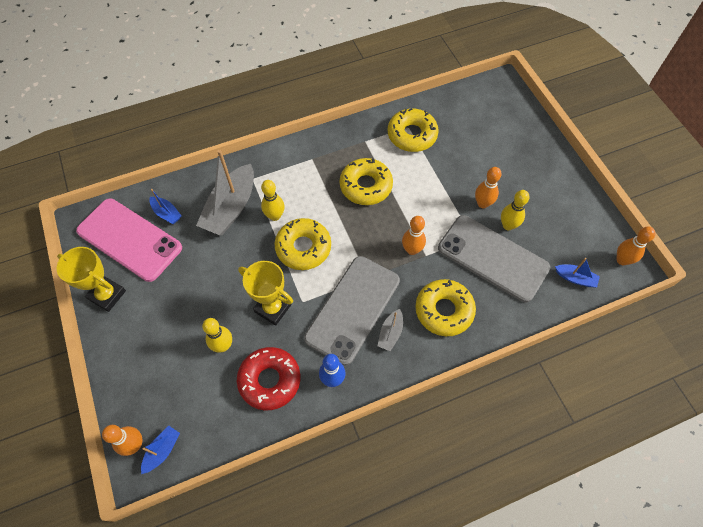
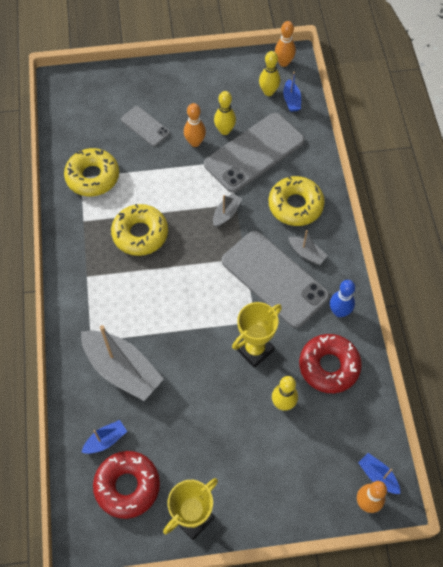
camera: 75 degrees left, 0 degrees up
(129, 239) = (127, 486): pink phone -> red donut
(275, 216) = (147, 327): yellow bowling pin -> yellow bowling pin (268, 92)
(303, 248) = (194, 307): yellow donut -> none
(412, 250) = (226, 213): orange bowling pin -> grey boat
(483, 159) = (145, 126): none -> grey phone
(575, 278) = (291, 100): blue boat -> blue boat turned 135 degrees clockwise

